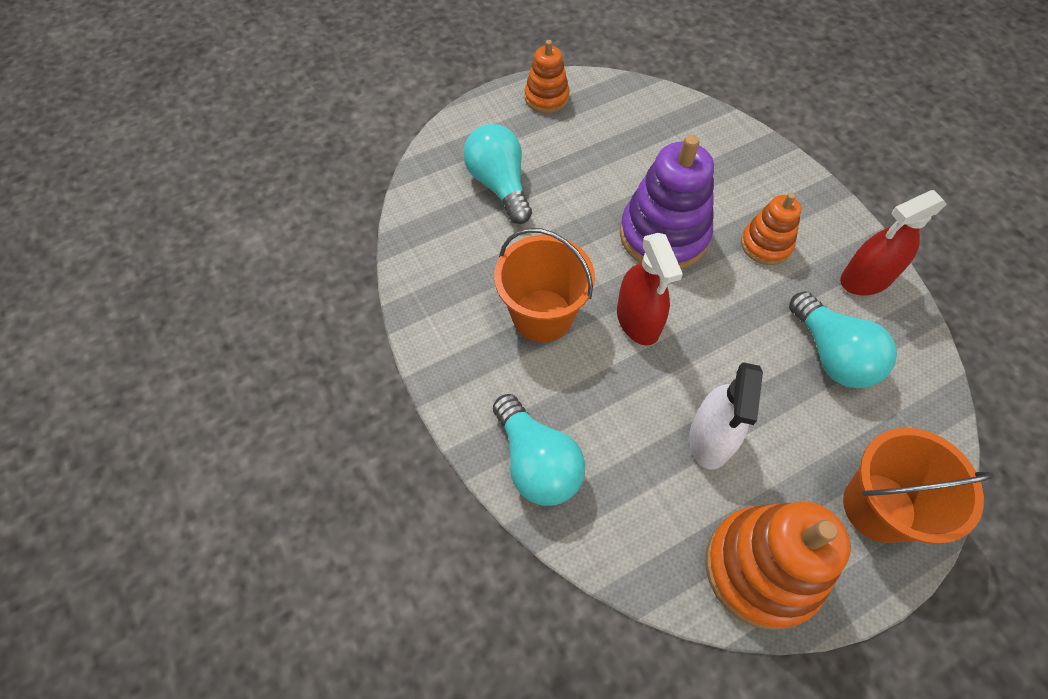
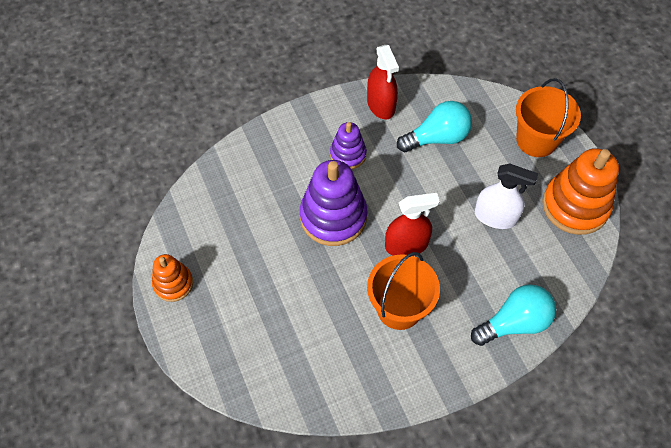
camera: 85 degrees left, 0 degrees up
(499, 185) = (269, 330): turquoise light bulb -> none
(766, 244) = (348, 154): orange stacking toy -> purple stacking toy

